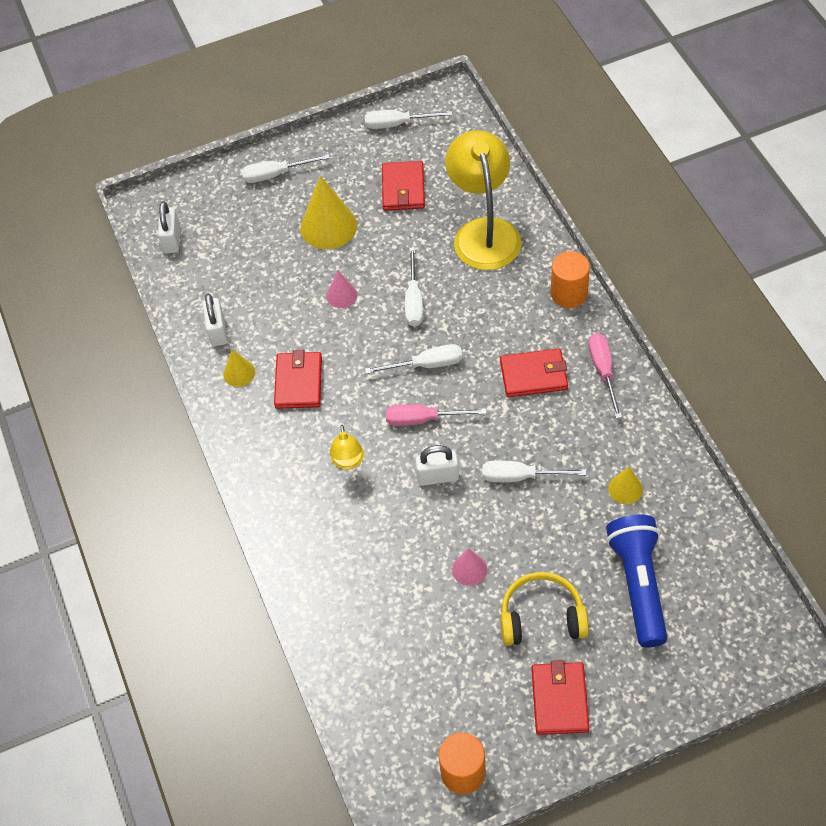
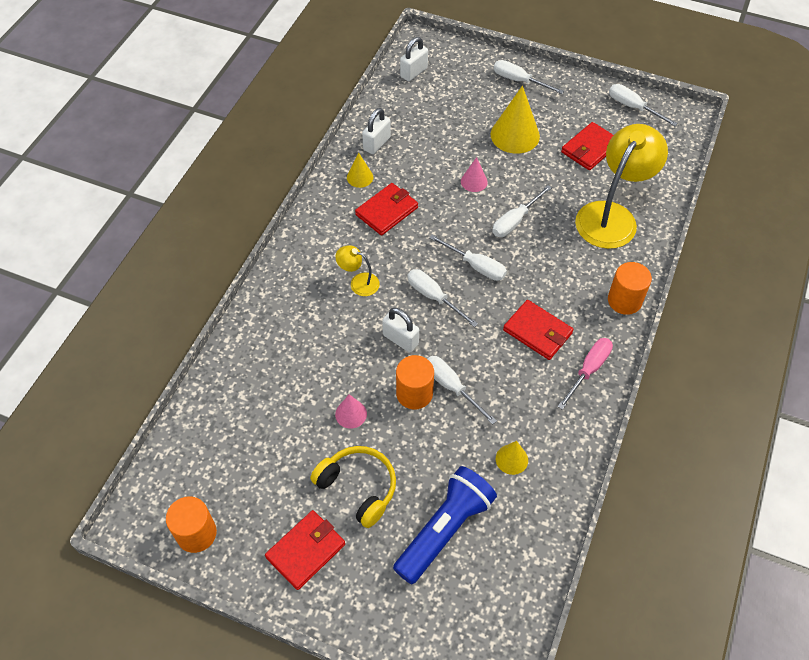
camera: 40 degrees right, 0 degrees up
(348, 462) = (358, 282): yellow lamp -> yellow lamp turned 75 degrees clockwise
(423, 419) = (434, 297): pink screwdriver -> white screwdriver
(498, 508) = (414, 393): none -> orange cylinder

